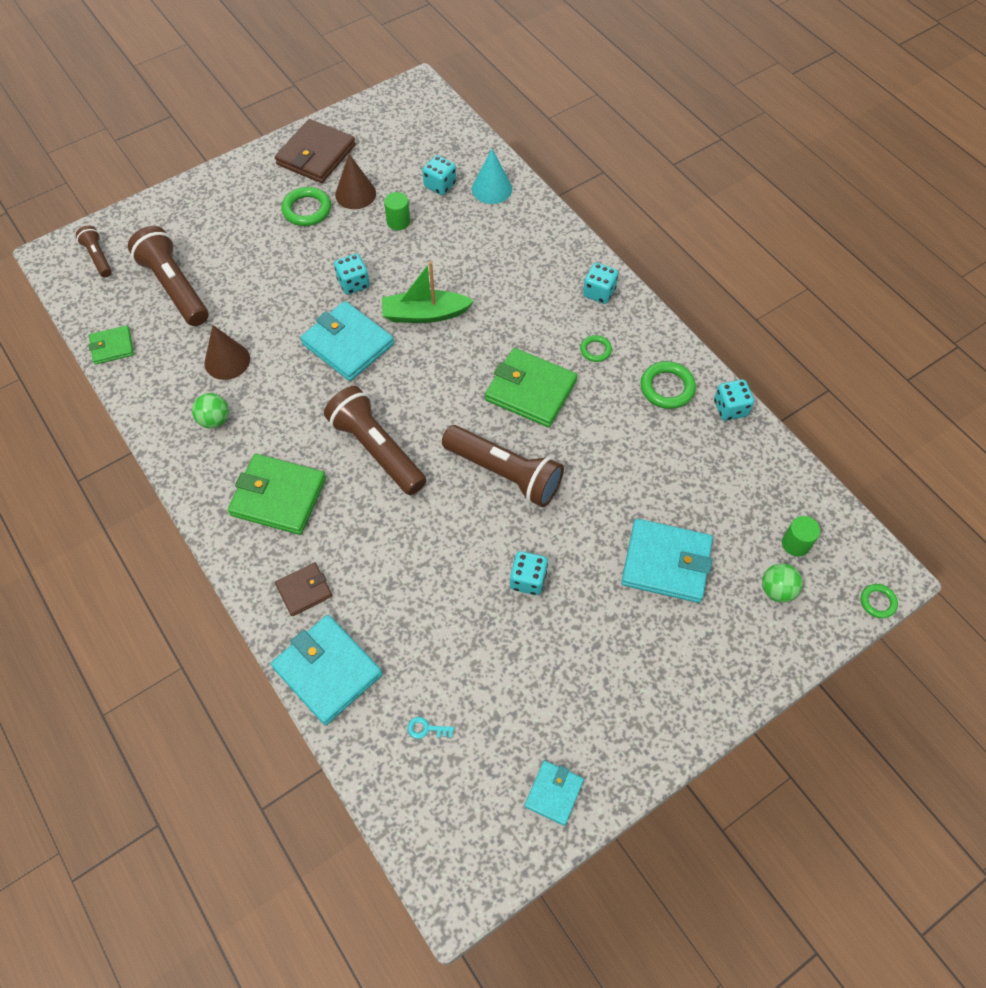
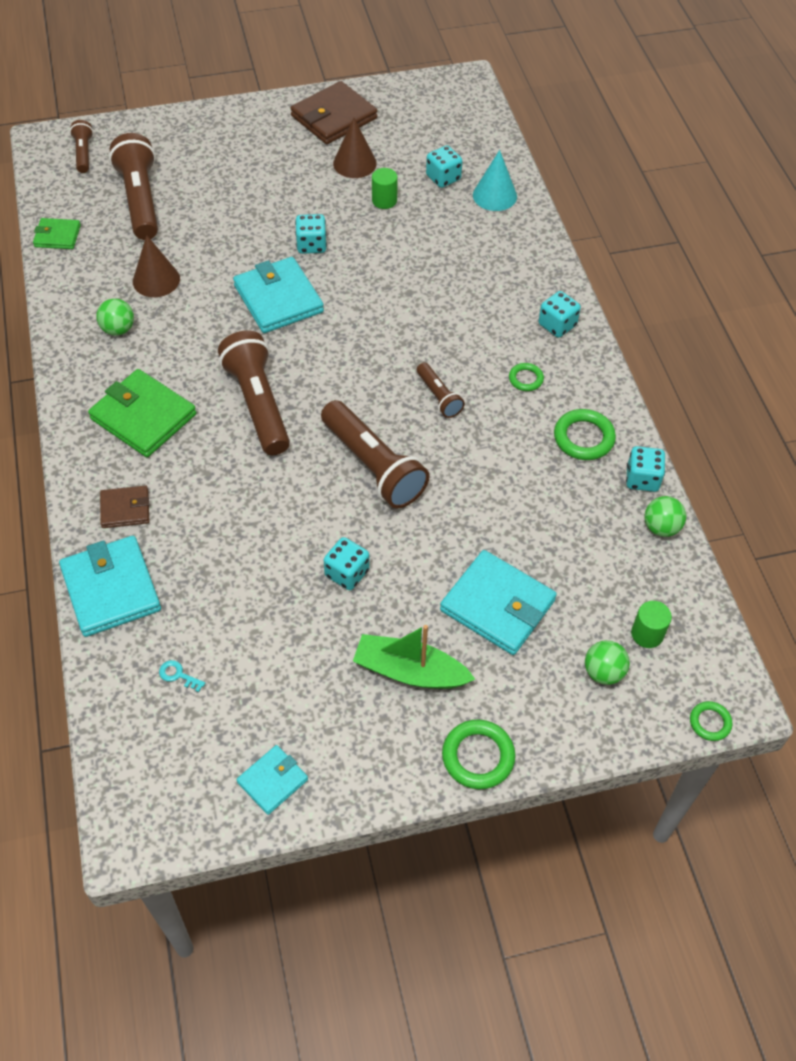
camera: 20 degrees right, 5 degrees down
(307, 210) = (300, 165): green ring -> green ring (478, 756)
(425, 314) = (367, 294): green boat -> green boat (410, 671)
(530, 390) = (439, 397): green wallet -> brown flashlight
(764, 446) = (661, 527): none -> green ball

